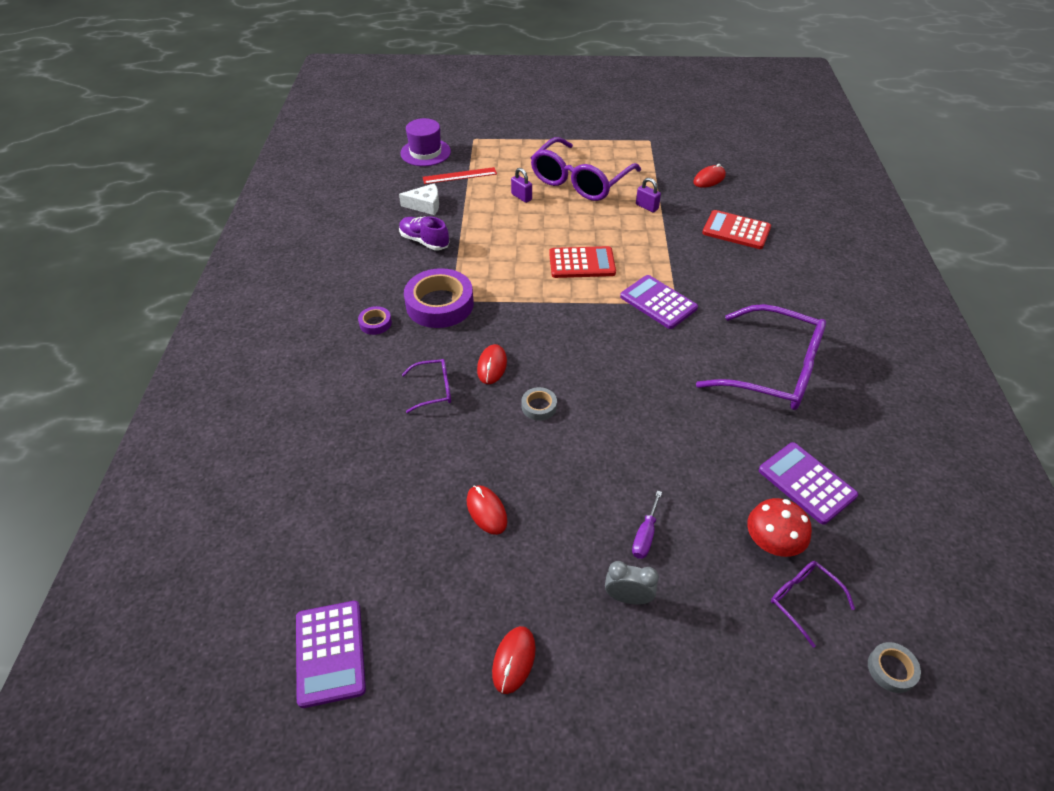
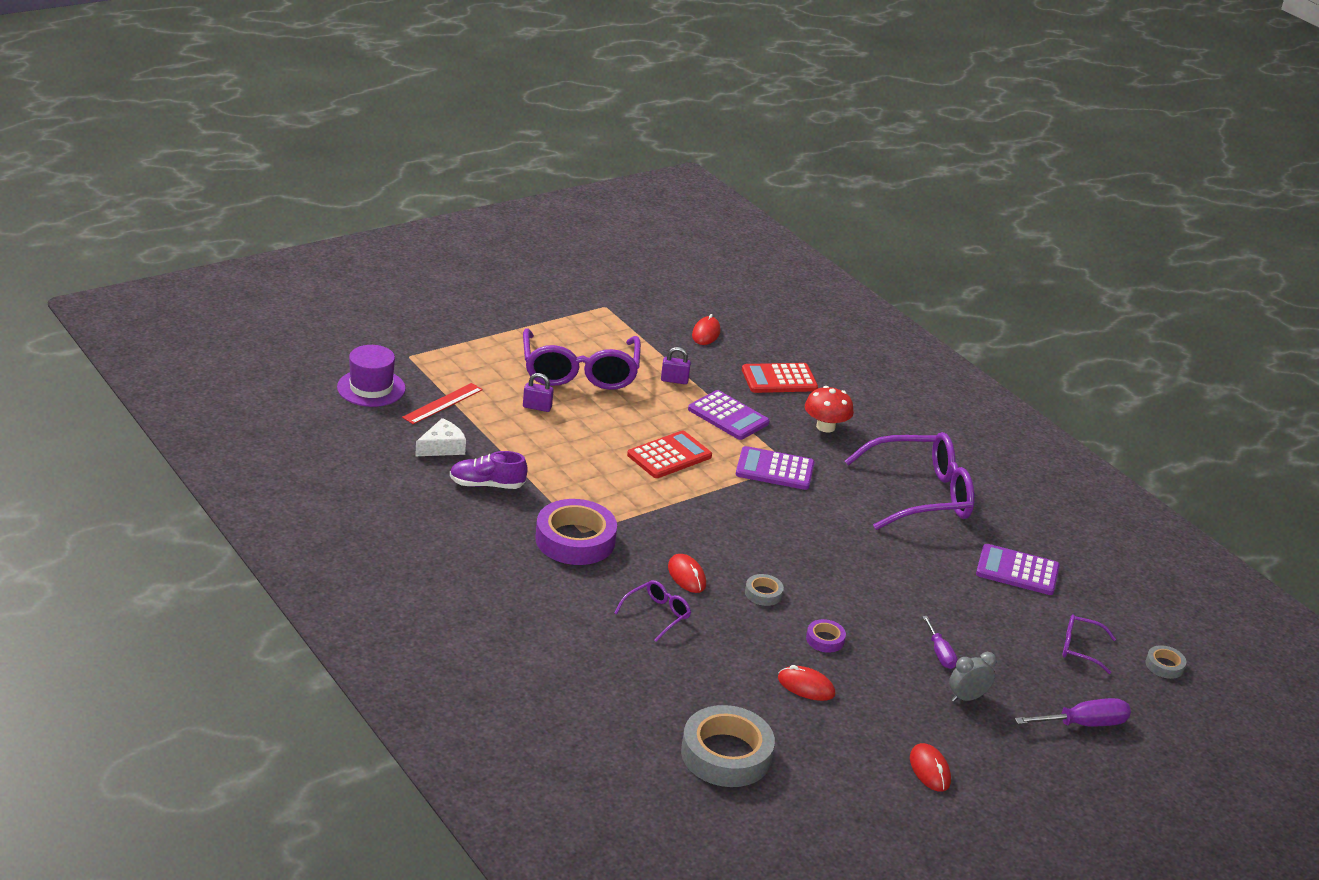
camera: 40 degrees left, 15 degrees down
(330, 653) = (795, 827): purple calculator -> purple calculator (728, 416)
(352, 544) = (726, 754): none -> grey tape
(375, 323) = (532, 579): purple tape -> purple tape (825, 639)
(729, 694) = (1083, 724): none -> purple screwdriver
(772, 542) = (1029, 621): red mushroom -> red mushroom (825, 427)

